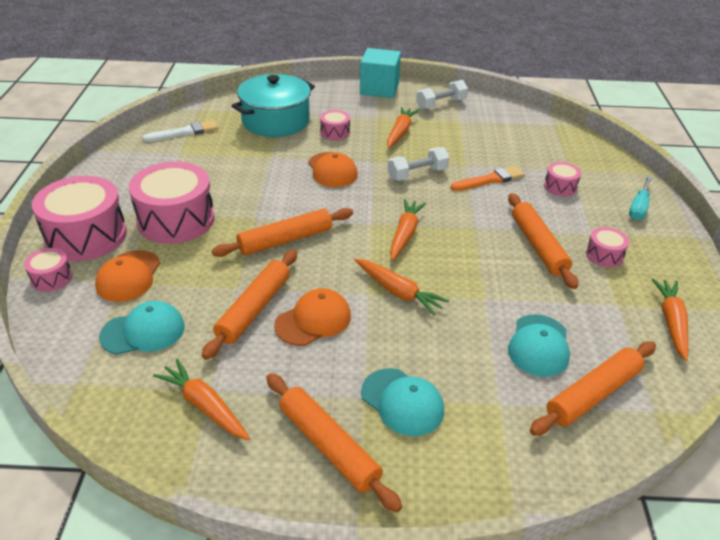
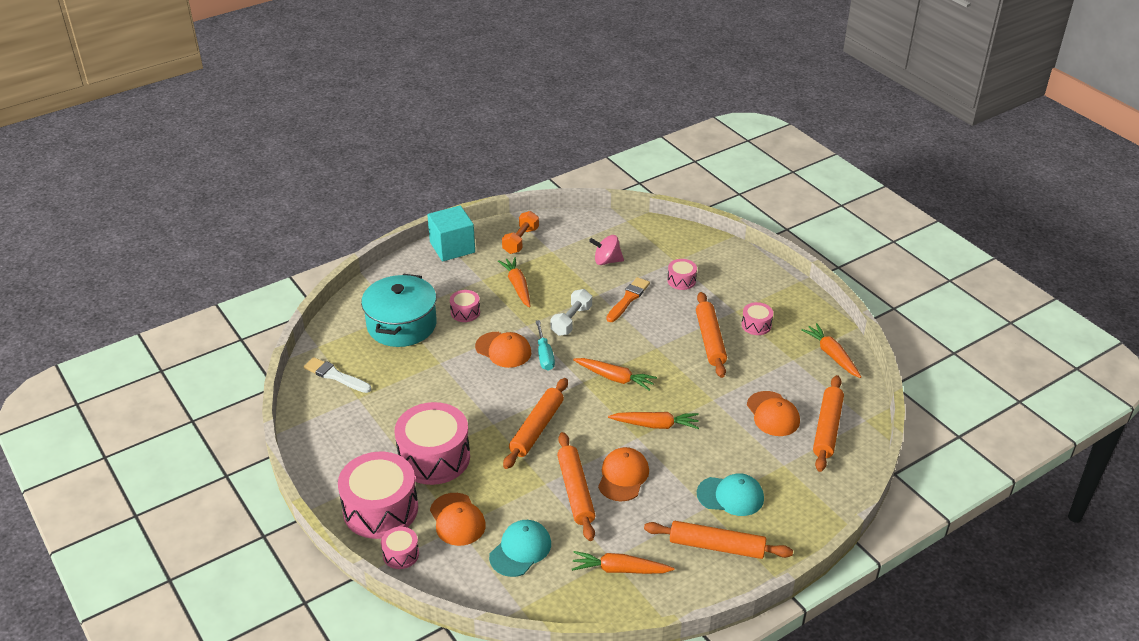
camera: 35 degrees left, 0 degrees up
(184, 132) = (335, 376): white brush -> white brush turned 90 degrees counterclockwise
(405, 234) = (615, 378): orange carrot -> orange carrot turned 135 degrees clockwise
(441, 104) = (520, 241): white dumbbell -> orange dumbbell
(501, 145) = (606, 261): none -> pink spinning top
(538, 246) = (710, 340): orange rolling pin -> orange rolling pin turned 45 degrees clockwise
(539, 345) = (773, 414): turquoise cap -> orange cap
(638, 207) = (746, 273): turquoise screwdriver -> turquoise screwdriver (544, 355)

